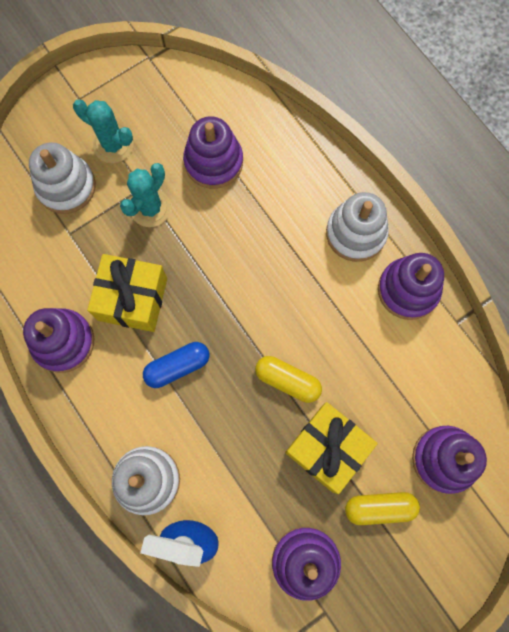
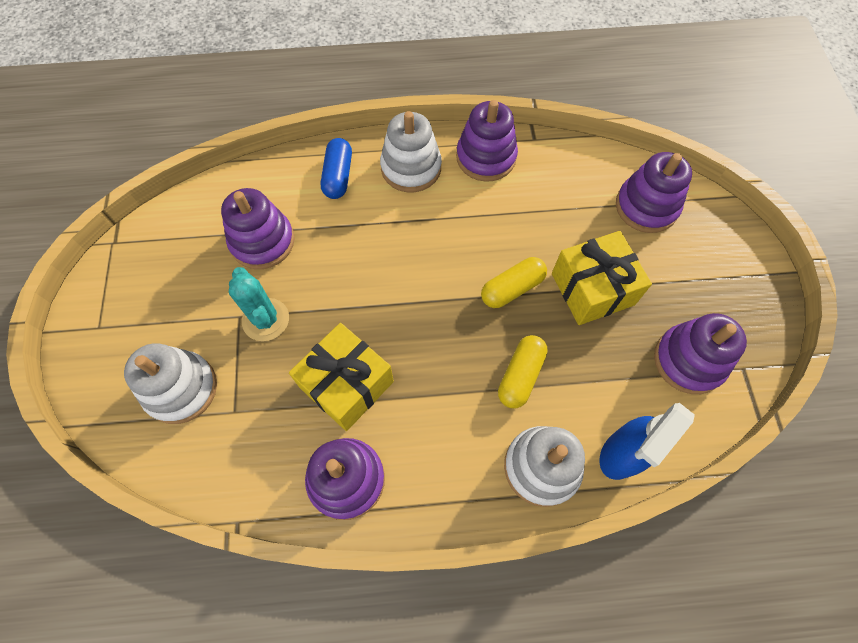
camera: 60 degrees left, 10 degrees down
(113, 145) = (174, 320): turquoise cactus -> none
(177, 367) = (442, 377): blue capsule -> blue capsule (338, 176)
(379, 508) = (666, 275): yellow capsule -> yellow capsule (520, 375)

